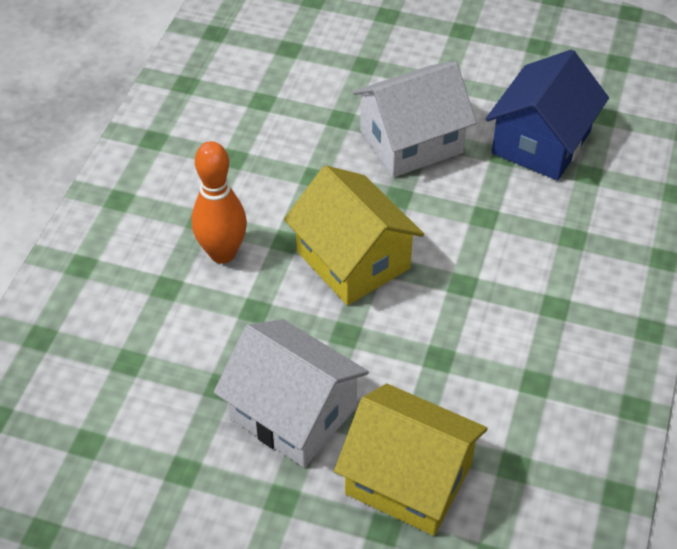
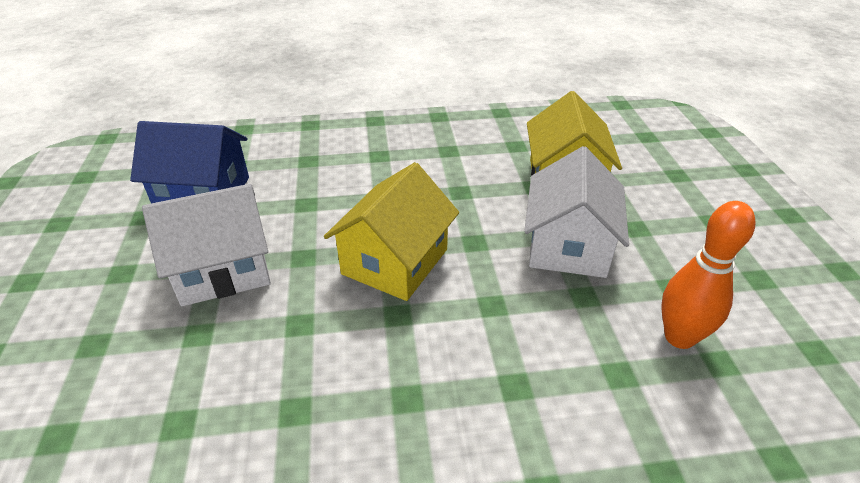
camera: 115 degrees left, 10 degrees down
(222, 253) = (442, 357): orange bowling pin -> orange bowling pin (679, 337)
(411, 141) = (223, 269): white house -> white house turned 60 degrees counterclockwise

